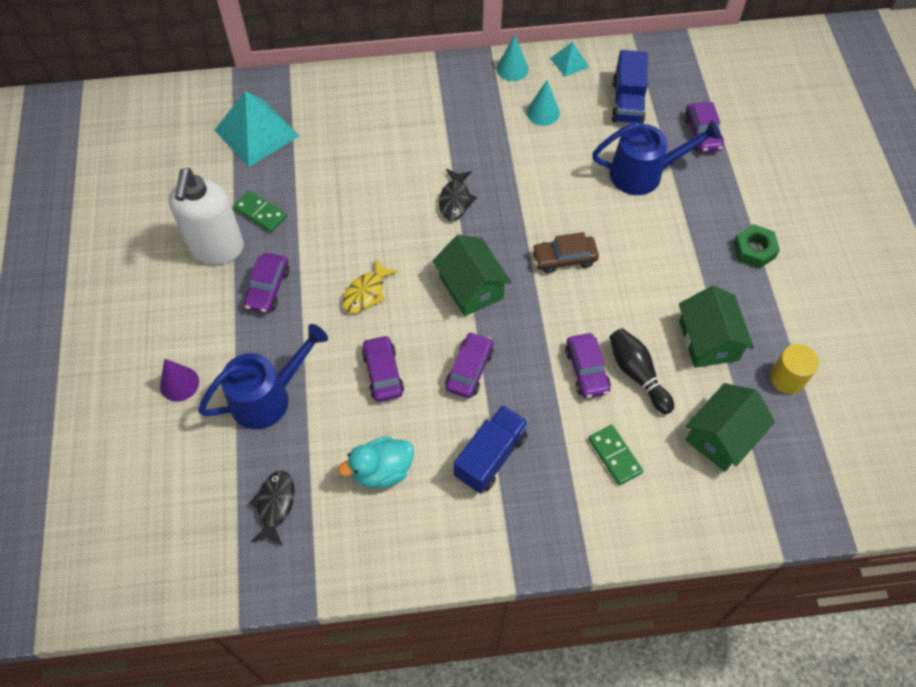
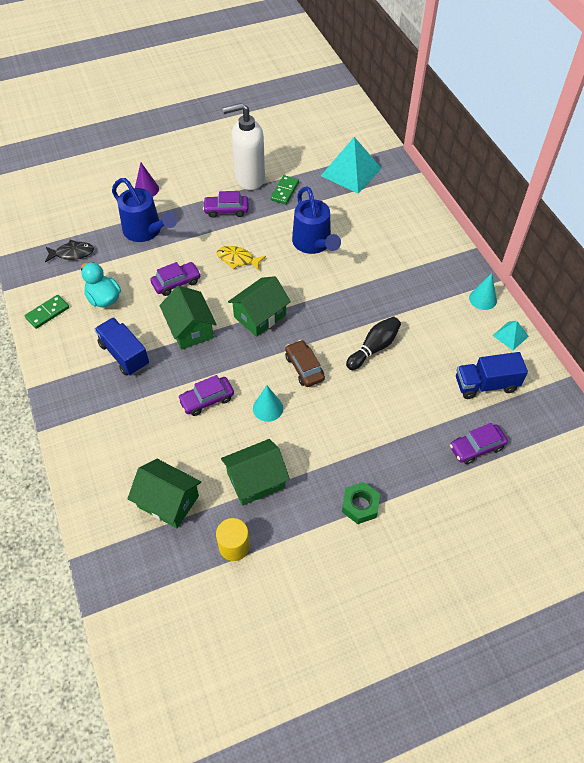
camera: 75 degrees right, 5 degrees down
(455, 200) = (335, 290): black fish -> none
(469, 369) = (190, 329): purple car -> green house
(490, 456) = (124, 355): blue truck -> blue truck turned 150 degrees counterclockwise
(543, 112) = (445, 328): turquoise cone -> turquoise cone (268, 408)
(615, 455) = (138, 430): green domino -> green domino (47, 313)
(637, 374) = (211, 434): black bowling pin -> black bowling pin (374, 348)
(644, 173) = (411, 409): blue watering can -> blue watering can (314, 244)

